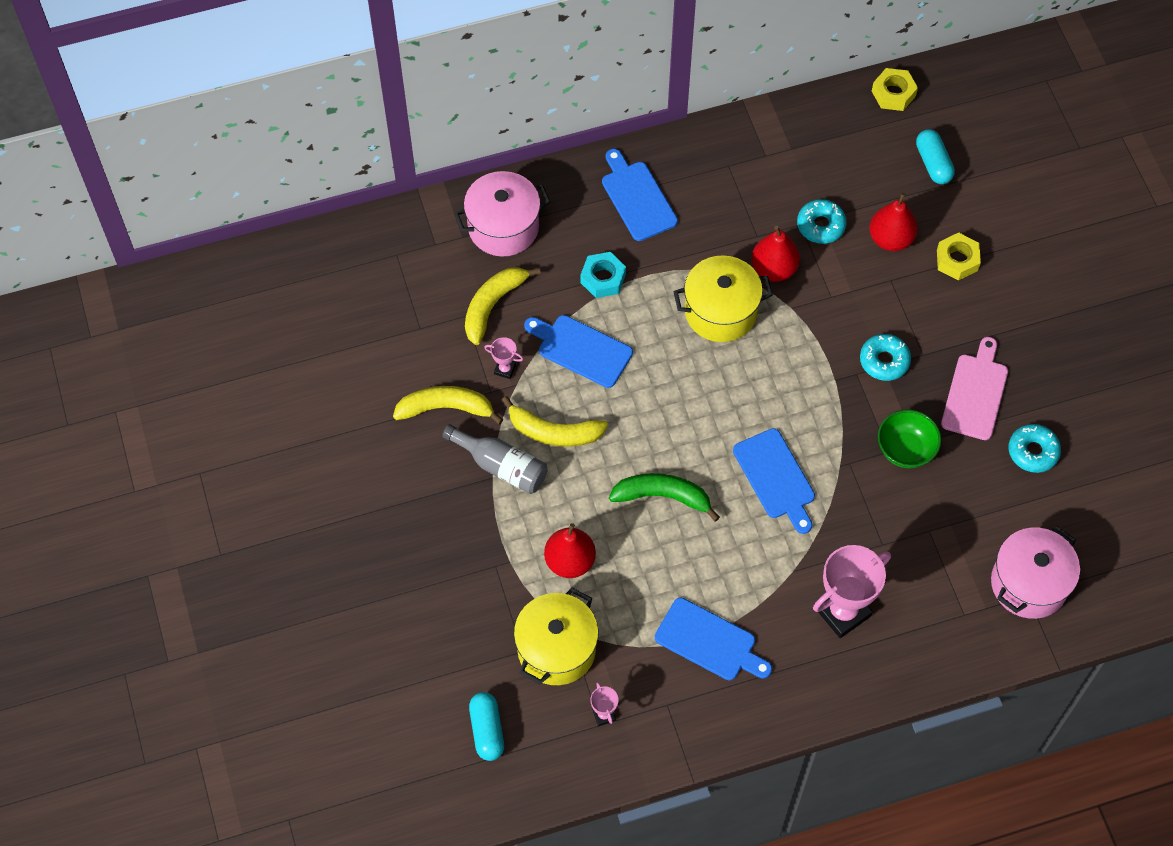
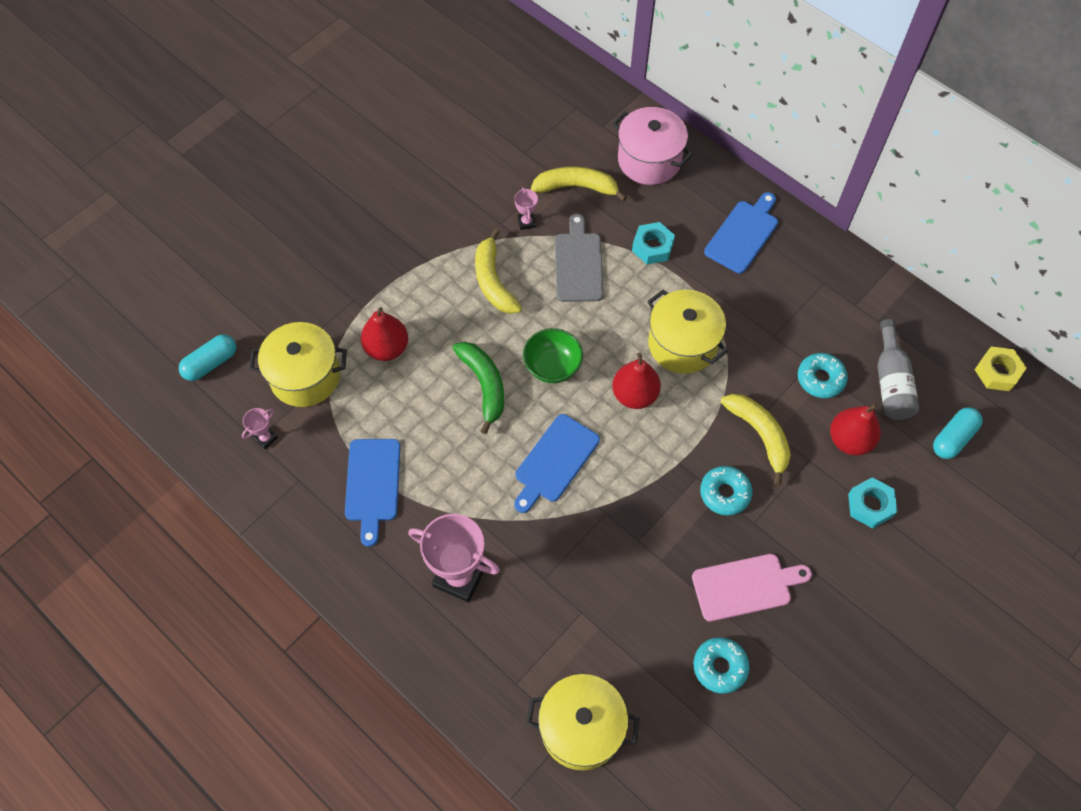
camera: 60 degrees right, 0 degrees up
(446, 408) = (467, 202): yellow banana -> yellow banana (760, 435)
(501, 466) = (441, 261): grey bottle -> grey bottle (891, 381)
(581, 349) = (578, 263): blue cutting board -> grey cutting board
(773, 269) = (751, 363): red pear -> red pear (634, 395)
(905, 450) = (648, 553): green bowl -> green bowl (552, 367)
(957, 260) = (870, 505): yellow nut -> turquoise nut
(1029, 583) = (581, 728): pink pot -> yellow pot

